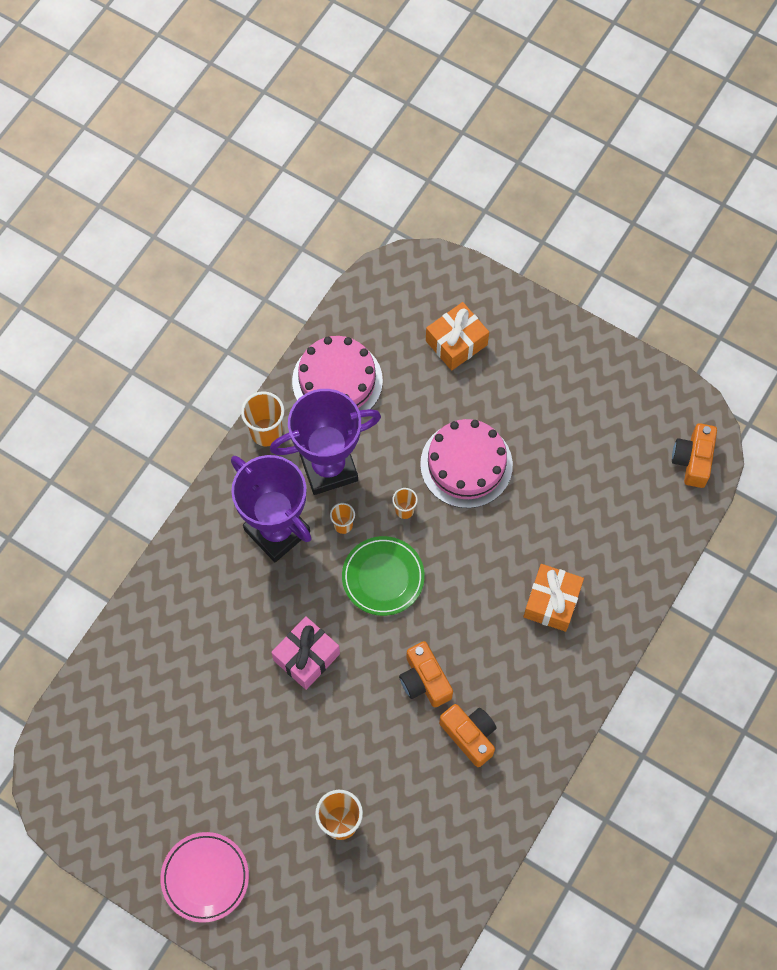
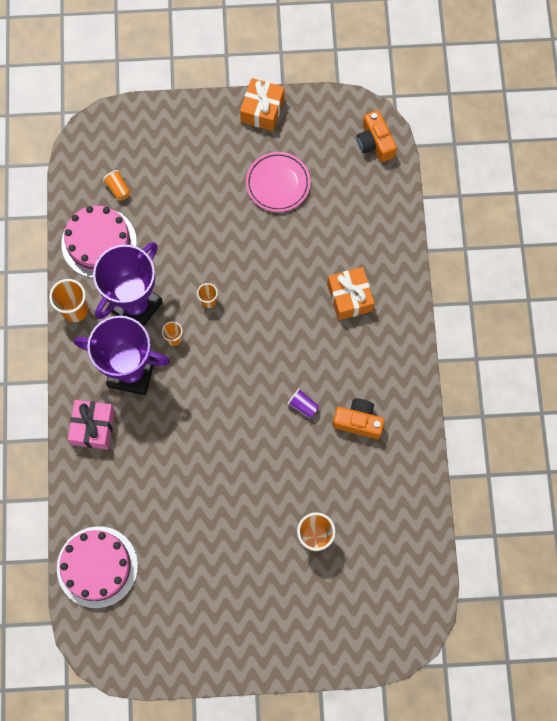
camera: 35 degrees left, 5 degrees up
(205, 877) = (251, 637): pink plate -> pink plate (278, 183)
(306, 657) = (213, 444): pink gift -> pink gift (93, 427)
(383, 577) = (226, 356): green plate -> none
(394, 340) = (118, 189): none -> orange cup
(424, 680) = (303, 406): orange camera -> purple cup
(456, 342) = (162, 164): orange gift -> orange gift (262, 110)
(466, 464) = (228, 243): pink cake -> pink cake (97, 567)

